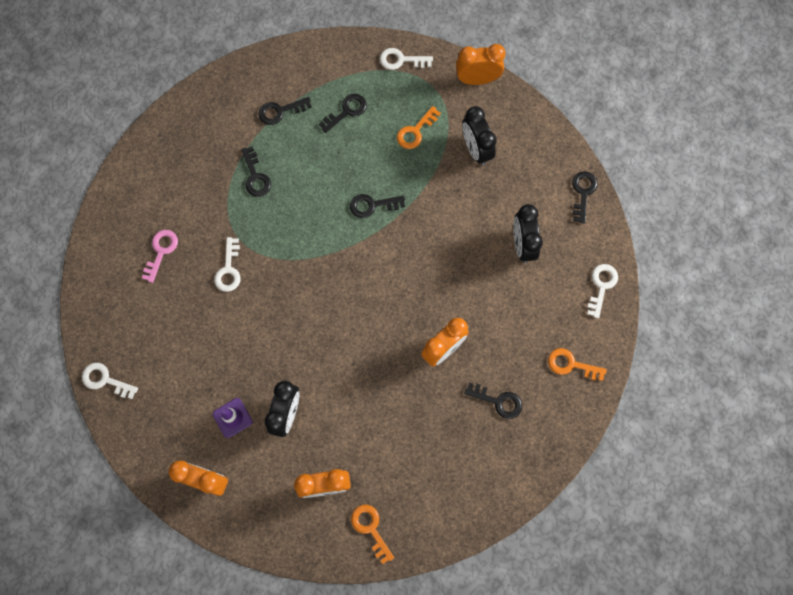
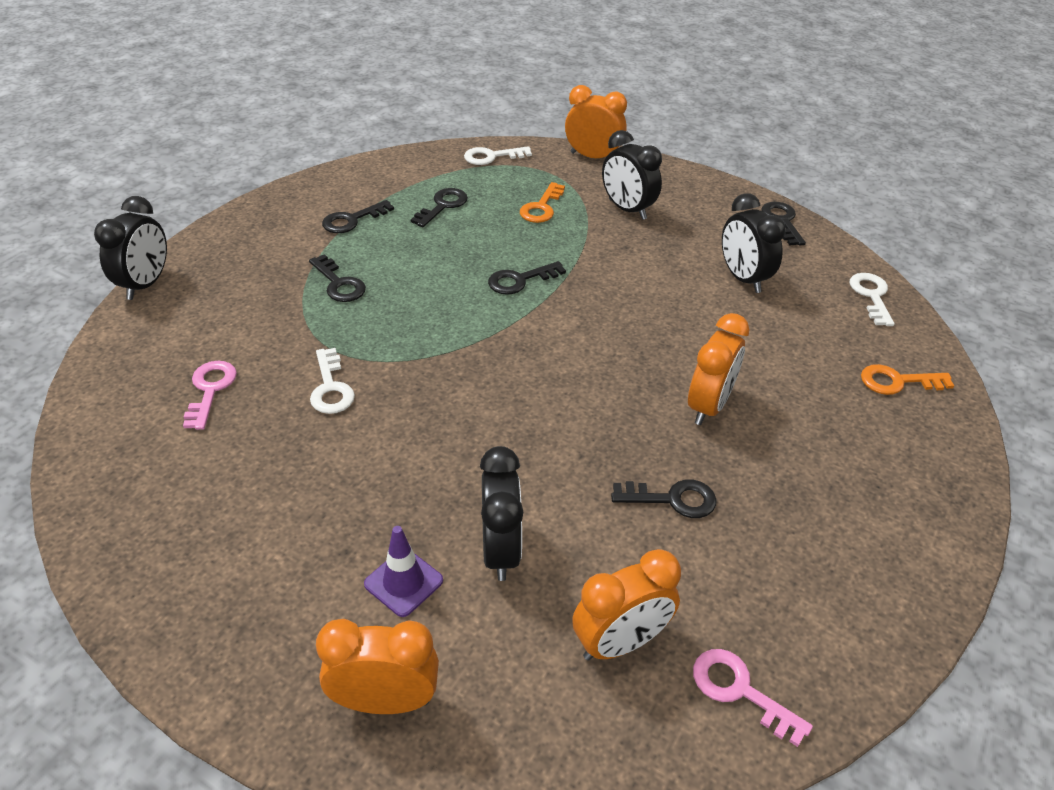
camera: 20 degrees left, 30 degrees down
(105, 380) = (136, 587): white key -> none
(137, 144) = (146, 284): none -> black clock
(370, 528) = (740, 691): orange key -> pink key
(477, 79) = (592, 157): orange clock -> orange clock turned 45 degrees clockwise
(498, 401) = (829, 447): black key -> black key (672, 499)

